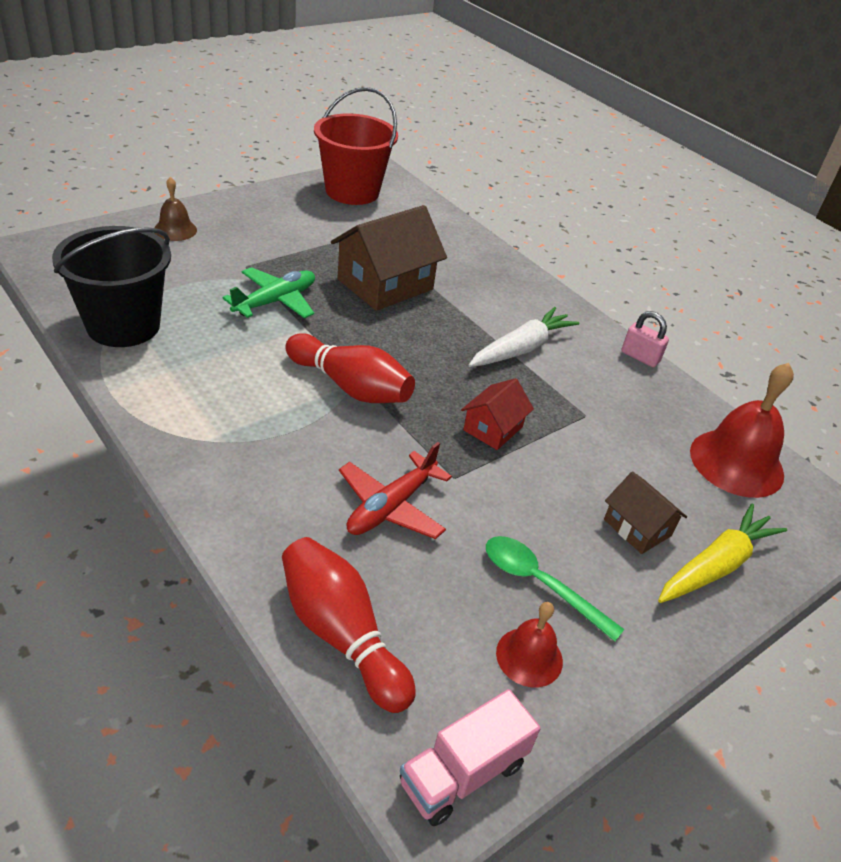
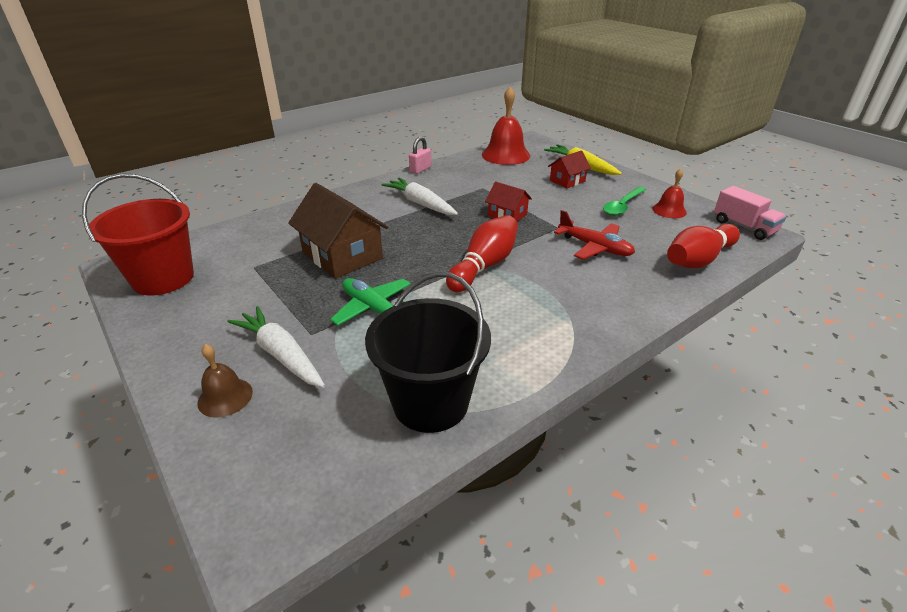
camera: 85 degrees left, 5 degrees down
(220, 252) = (281, 354): none -> white carrot
(637, 527) = (567, 181): brown house -> red house

